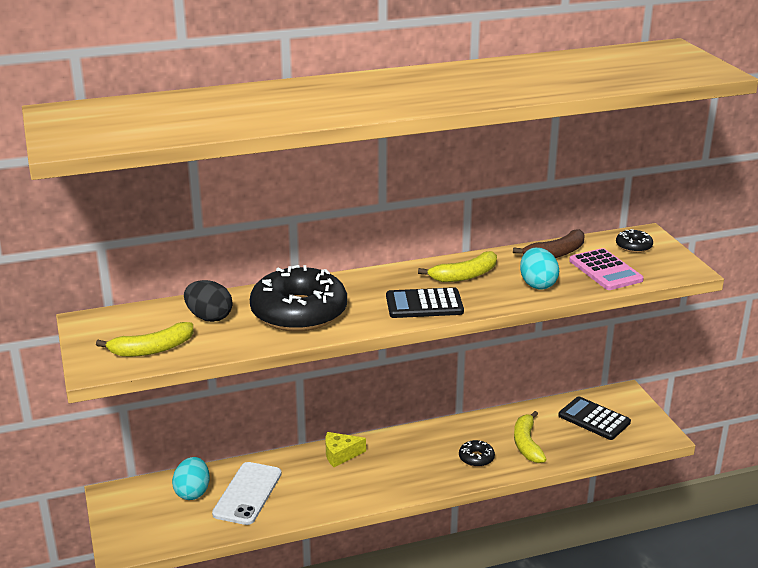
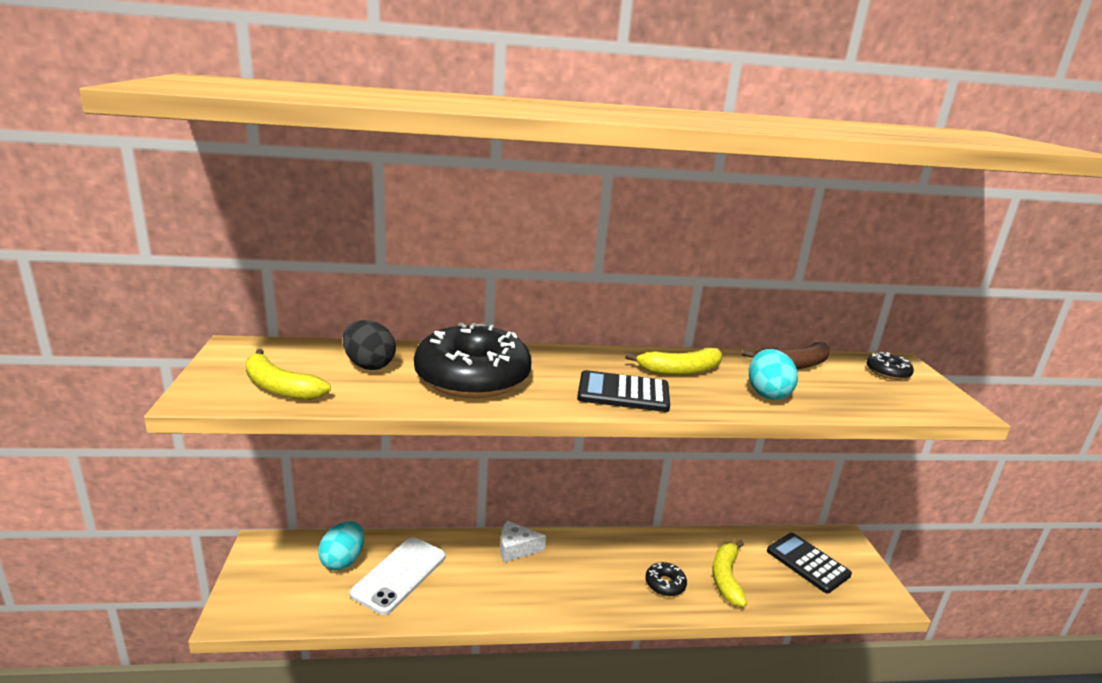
camera: 10 degrees right, 5 degrees down
(152, 349) = (280, 387): yellow banana -> yellow banana turned 45 degrees clockwise
(340, 454) = (516, 548): yellow cheese -> white cheese
(605, 270) = (853, 392): pink calculator -> none

